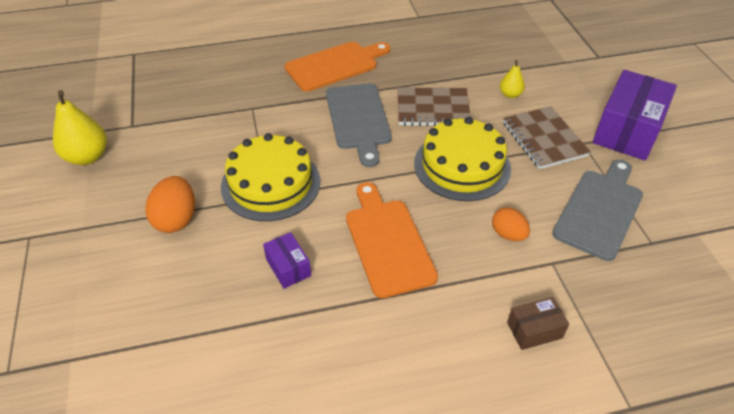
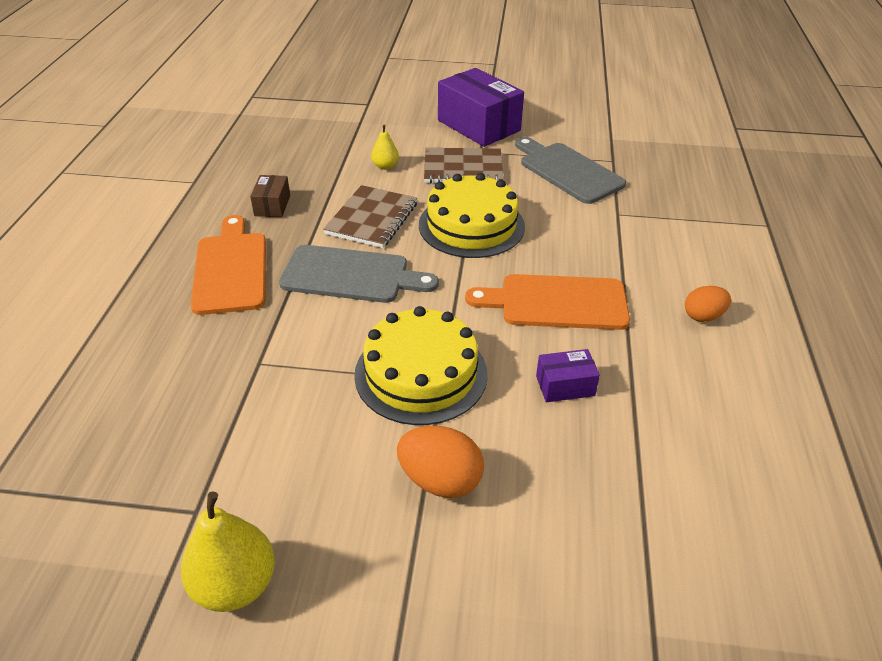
camera: 70 degrees left, 5 degrees down
(508, 234) = (576, 226): orange egg -> orange egg (703, 316)
(534, 330) = (688, 246): brown box -> brown box (272, 205)

